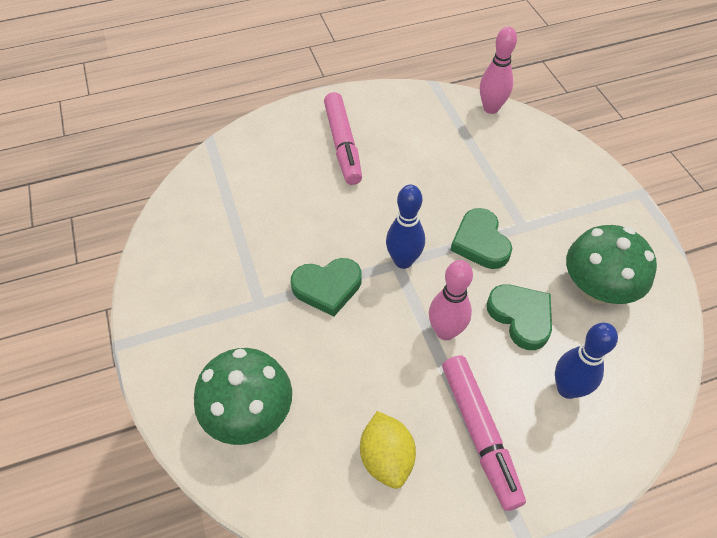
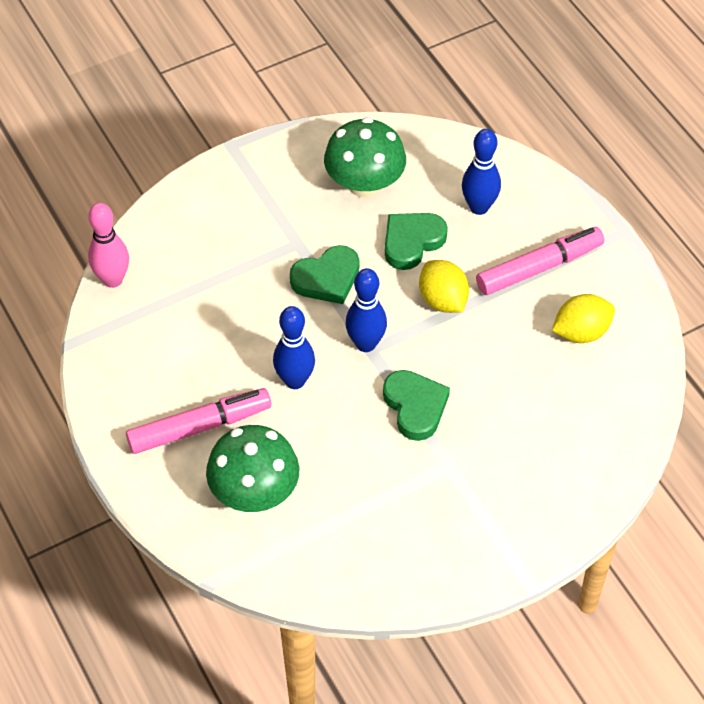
camera: 100 degrees left, 0 degrees up
(249, 414) = (571, 445): green mushroom -> green mushroom (254, 492)
(373, 206) = (295, 380): none -> blue bowling pin
(445, 331) = (443, 300): pink bowling pin -> yellow lemon

